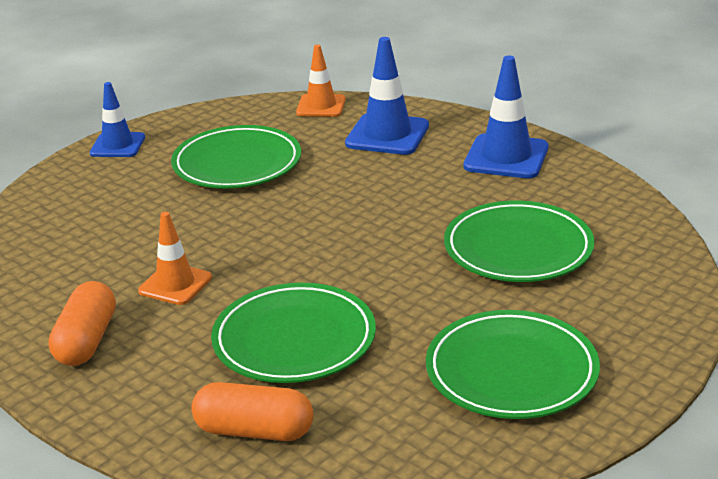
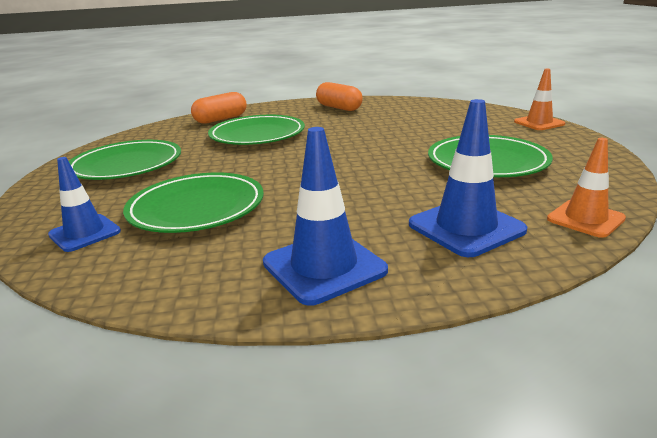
camera: 130 degrees right, 5 degrees down
(117, 145) = (571, 138): blue traffic cone -> blue traffic cone (85, 233)
(175, 284) = (353, 125): orange traffic cone -> orange traffic cone (539, 123)

